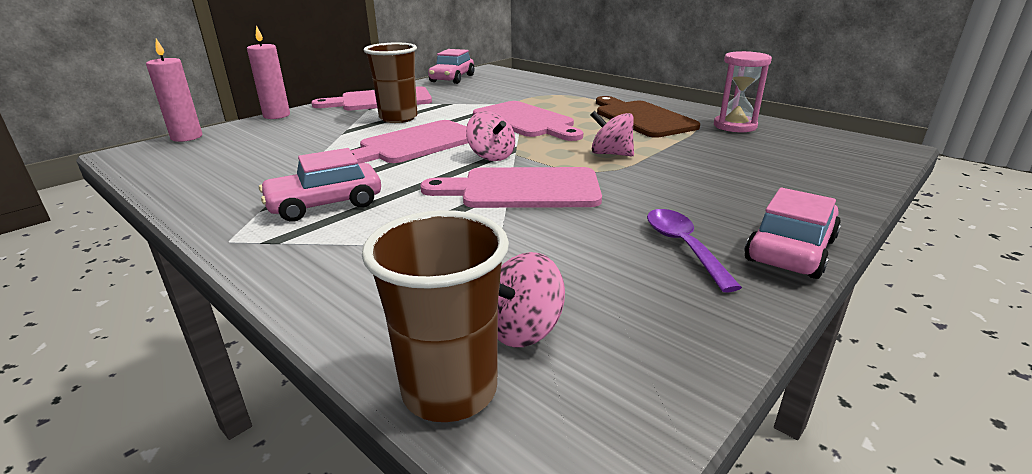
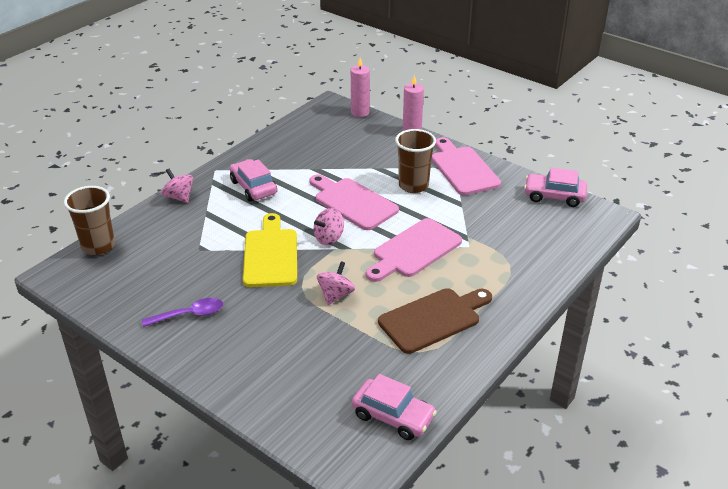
camera: 85 degrees right, 10 degrees up
(522, 189) = (271, 254): pink cutting board -> yellow cutting board
(524, 329) = (128, 261): pink spinning top -> pink spinning top (179, 197)
(735, 126) = (416, 379): pink hourglass -> none
(790, 250) = (180, 356): pink car -> pink car (393, 416)

